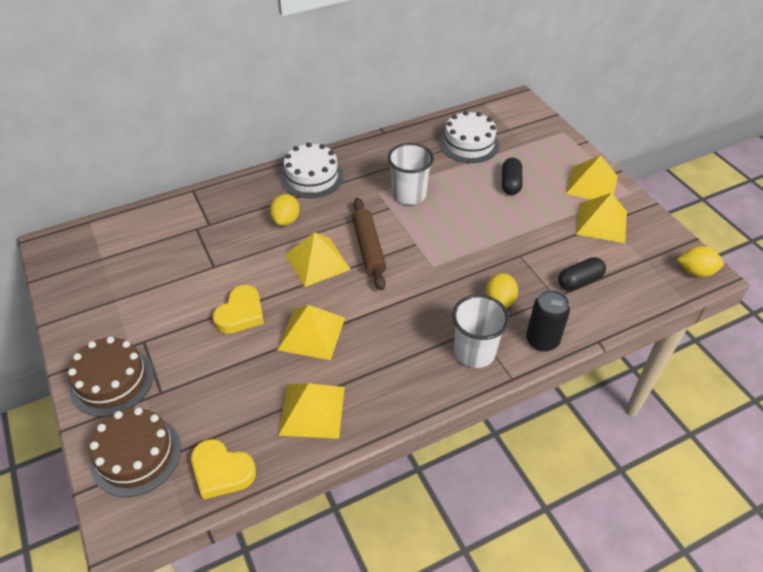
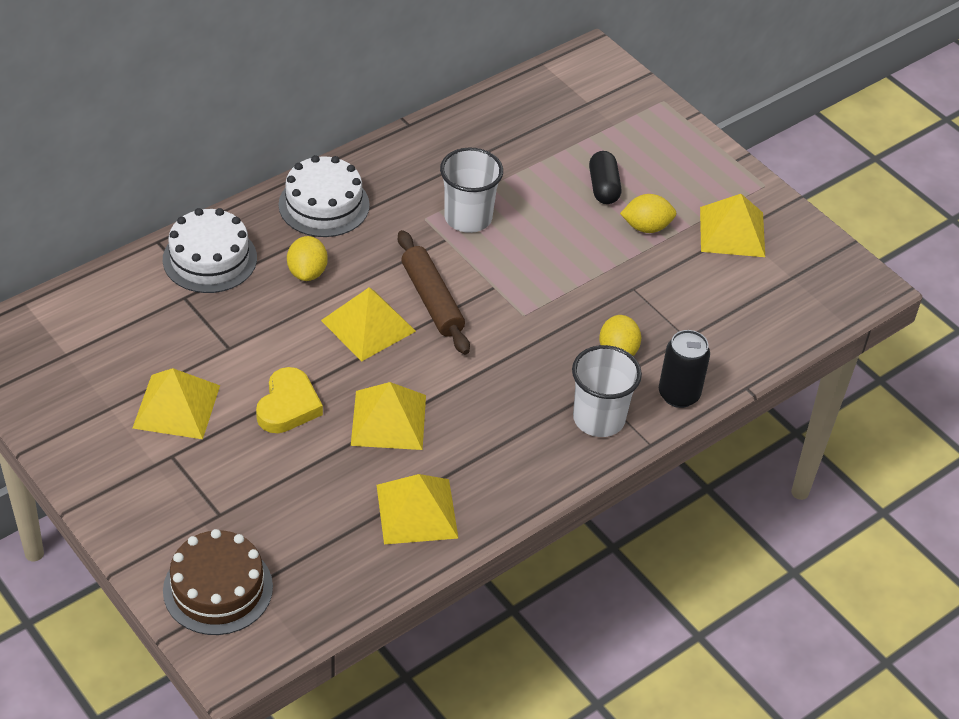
camera: 15 degrees left, 0 degrees up
(112, 381) = (150, 509): brown cake -> none
(221, 471) = (329, 592): yellow heart -> none
(469, 144) = (534, 132): white cake -> white cake (210, 259)
(579, 281) = (714, 314): black capsule -> none
(591, 184) = (712, 178): yellow pyramid -> yellow pyramid (176, 406)
(695, 272) = (856, 286): yellow lemon -> yellow lemon (646, 227)

